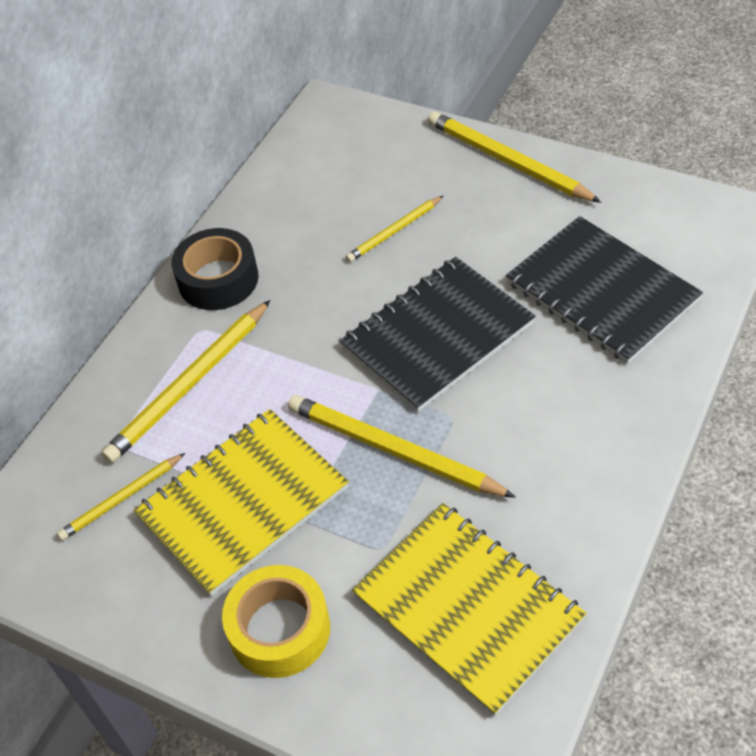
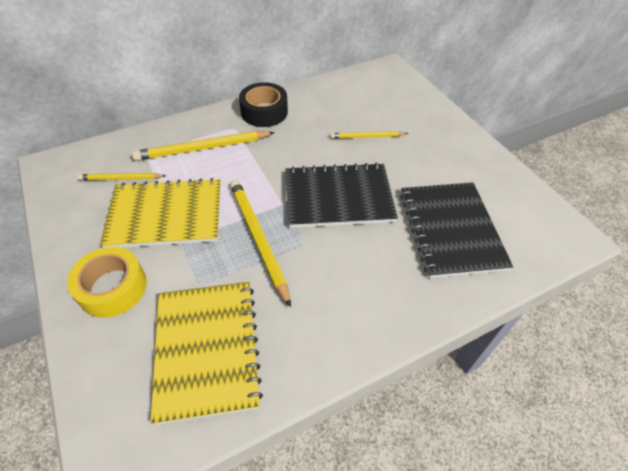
camera: 30 degrees right, 0 degrees up
(508, 162) = (459, 136): yellow pencil -> none

